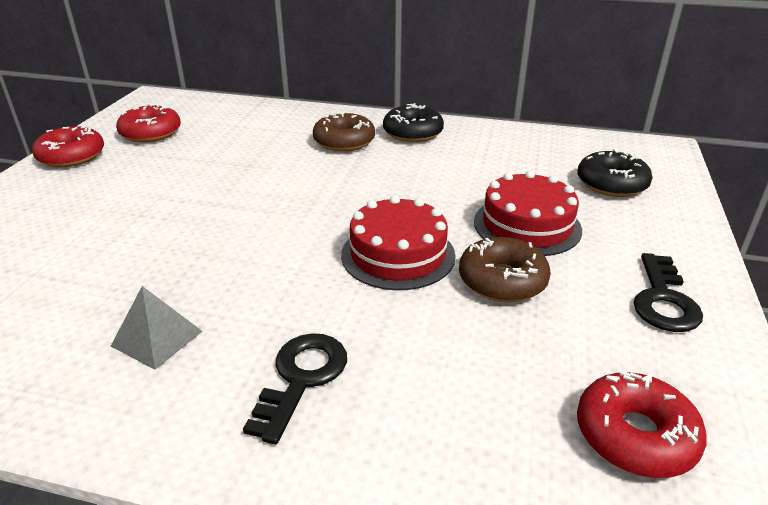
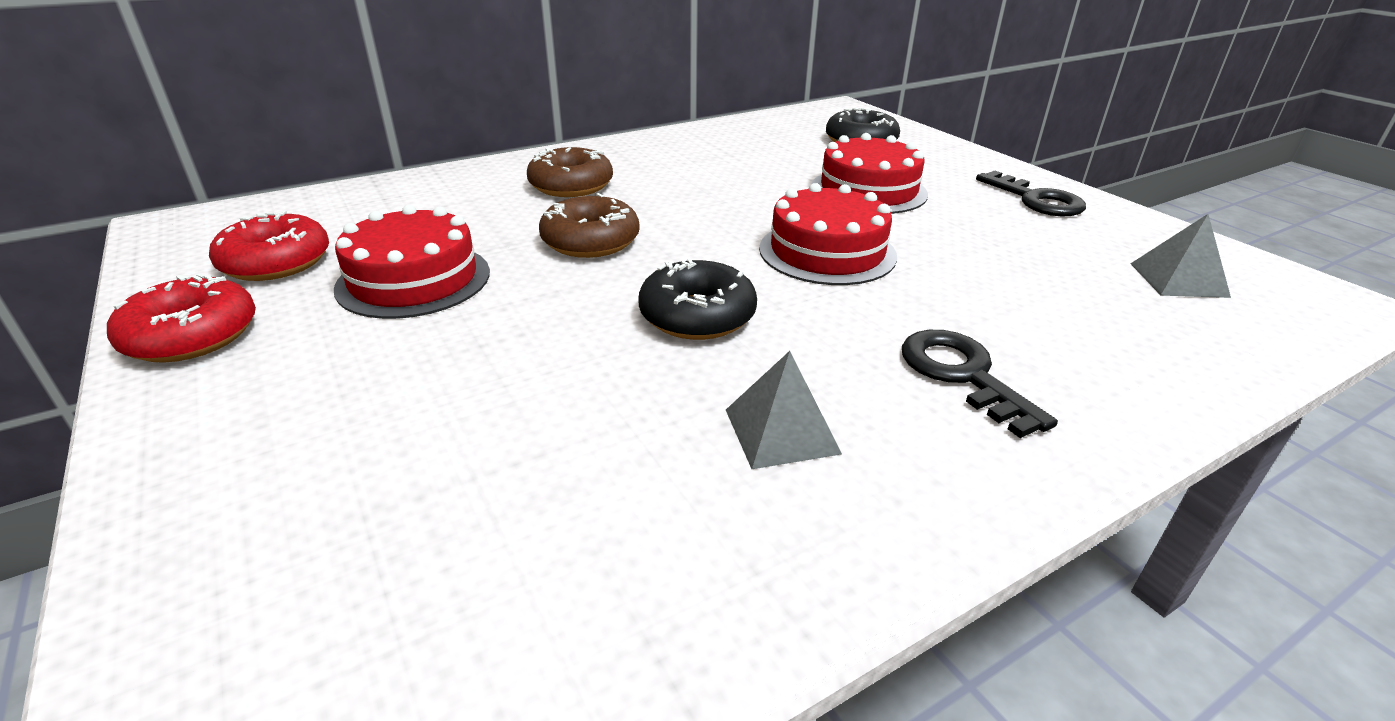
camera: 45 degrees left, 0 degrees up
(178, 167) = (414, 280): none -> red cake
(413, 133) = (625, 156): black donut -> black donut (697, 316)
(502, 280) = (933, 233): brown donut -> brown donut (590, 241)
(635, 435) = (1178, 280): red donut -> grey pyramid

